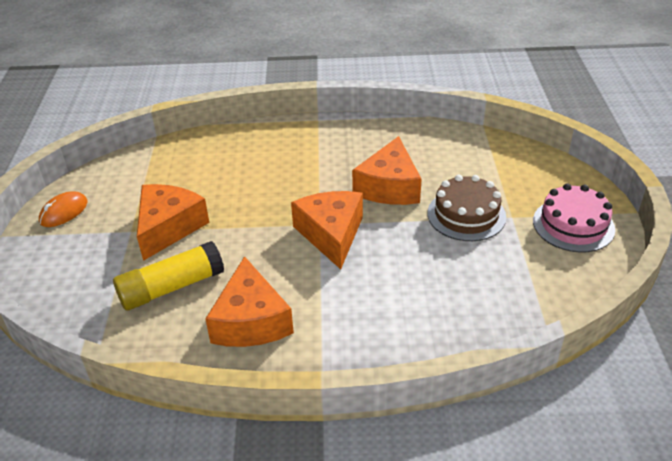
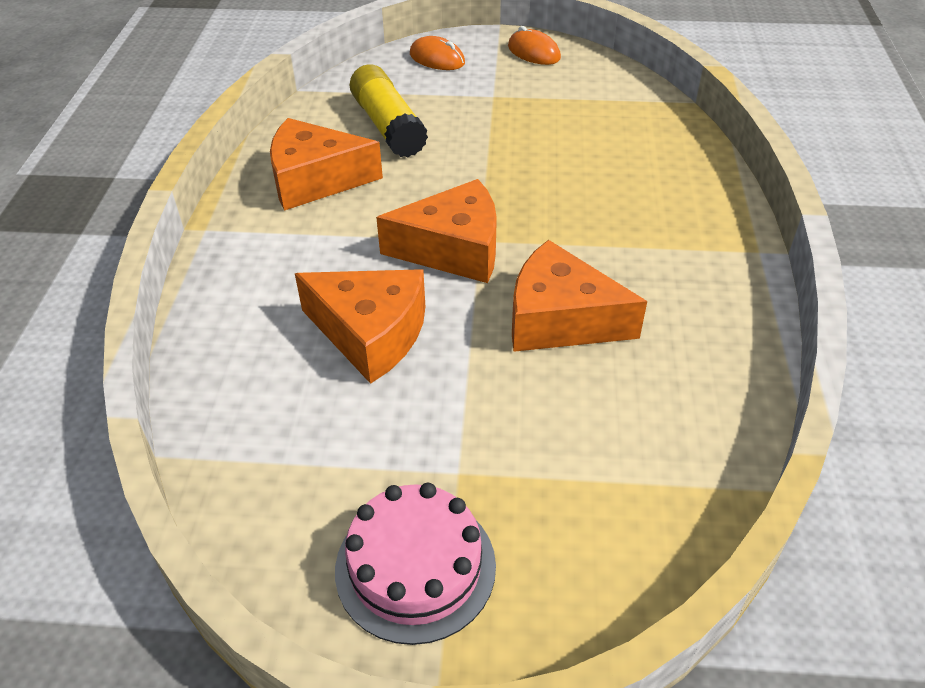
camera: 95 degrees right, 5 degrees up
(59, 270) = (437, 59): none -> orange mouse
(168, 227) = (493, 120): orange cheese -> orange cheese (371, 334)
(466, 215) = (472, 406): brown cake -> none

